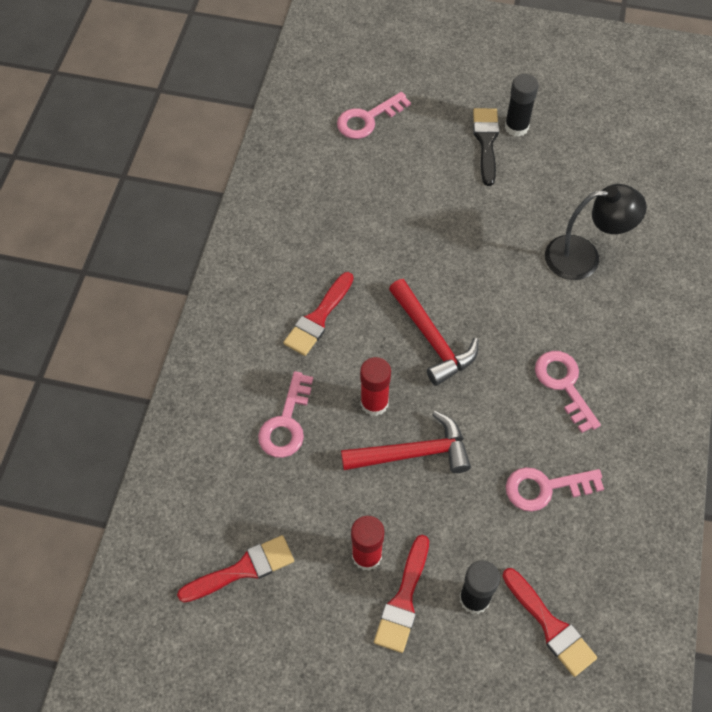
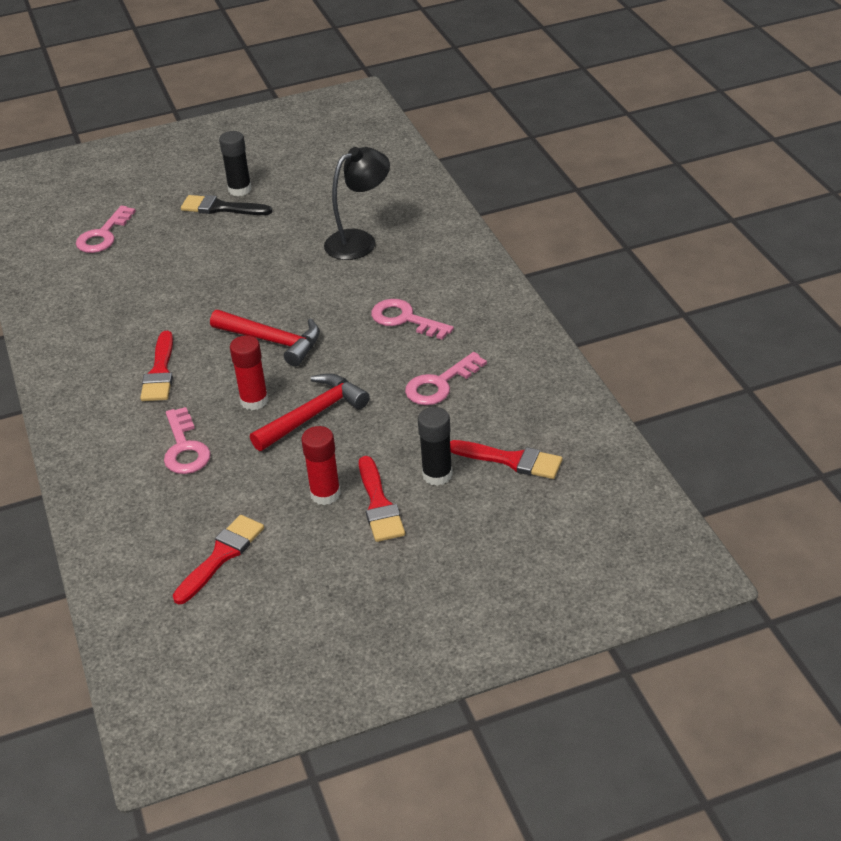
camera: 30 degrees left, 20 degrees down
(486, 142) = (221, 208): black brush -> black brush turned 45 degrees counterclockwise

